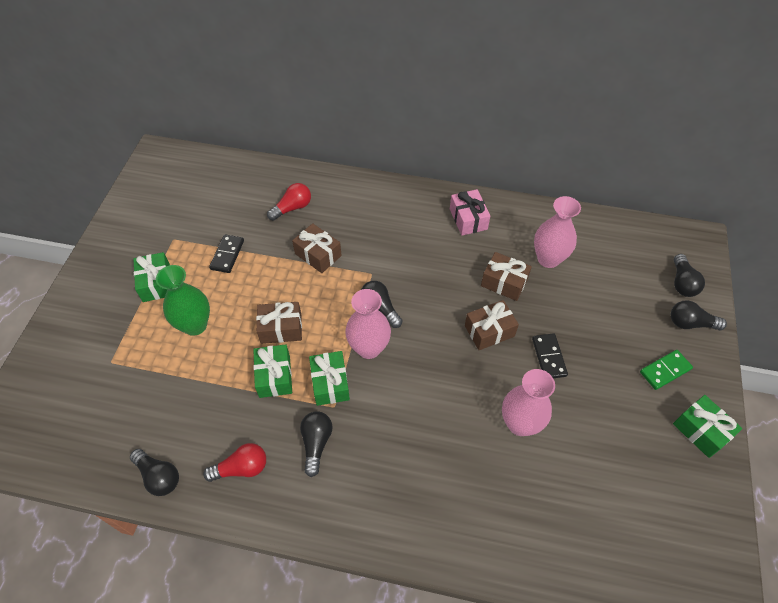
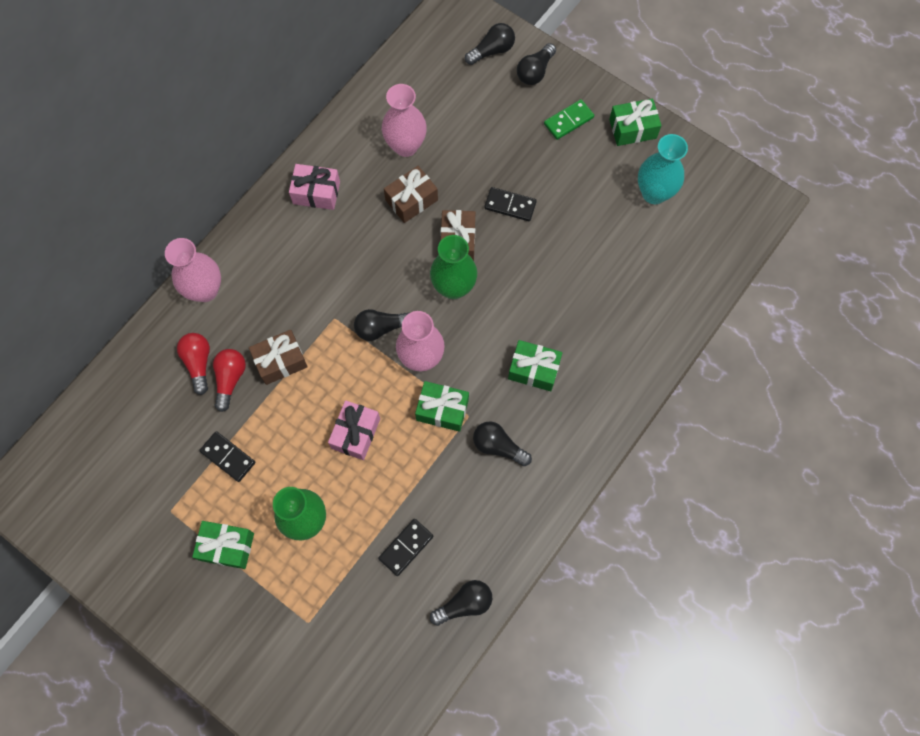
camera: 65 degrees left, 15 degrees up
(196, 407) = (406, 547): none -> black domino
(241, 468) = (491, 523): red light bulb -> red light bulb (230, 379)
(274, 376) = (409, 459): green gift -> green gift (534, 369)
(281, 328) = (356, 433): brown gift -> pink gift
(445, 345) = (453, 287): none -> green vase
(520, 423) = (561, 264): pink vase -> pink vase (205, 290)
(649, 480) = (654, 193): none -> turquoise vase
(665, 370) = (568, 121): green domino -> green domino turned 60 degrees clockwise
(682, 283) = (492, 51): black light bulb -> black light bulb turned 60 degrees counterclockwise

